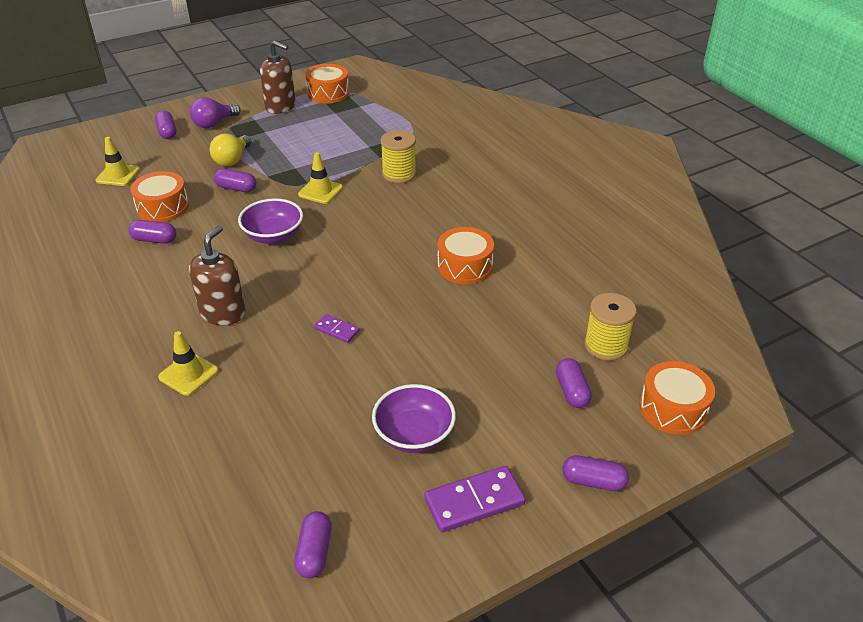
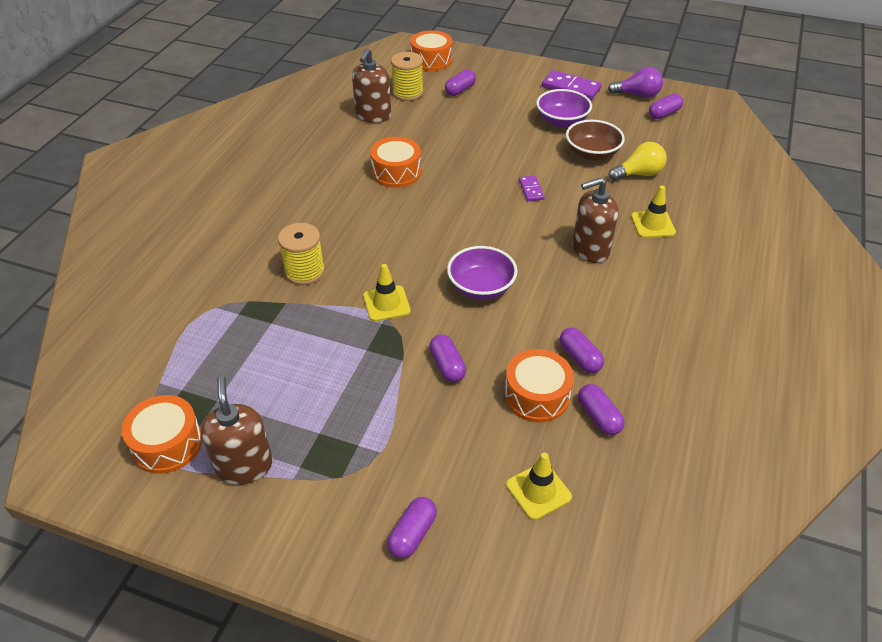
camera: 130 degrees left, 5 degrees up
(214, 123) = (346, 501): purple light bulb -> purple light bulb (637, 95)
(232, 160) = (404, 412): yellow light bulb -> yellow light bulb (638, 174)
(330, 414) = (592, 153): none -> brown bowl
(581, 298) = (373, 115): none -> brown soap dispenser
(593, 481) = (511, 64): purple capsule -> purple capsule (598, 417)

